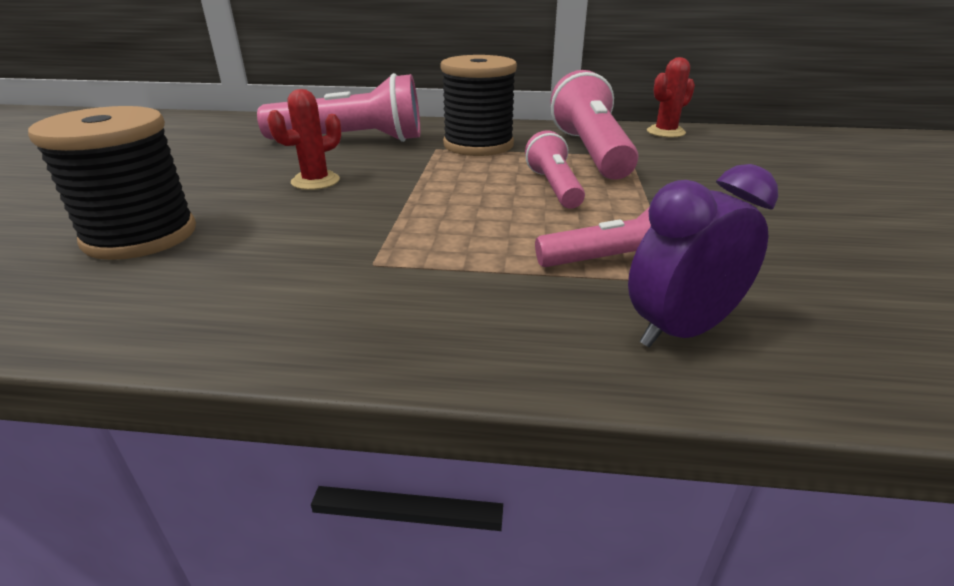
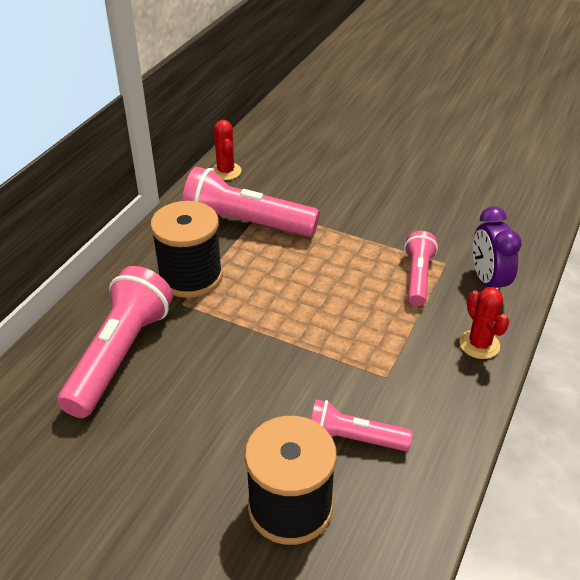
camera: 70 degrees left, 10 degrees up
(315, 181) = (222, 392): red cactus -> red cactus (479, 344)
(554, 187) = (305, 265): pink flashlight -> pink flashlight (354, 439)

